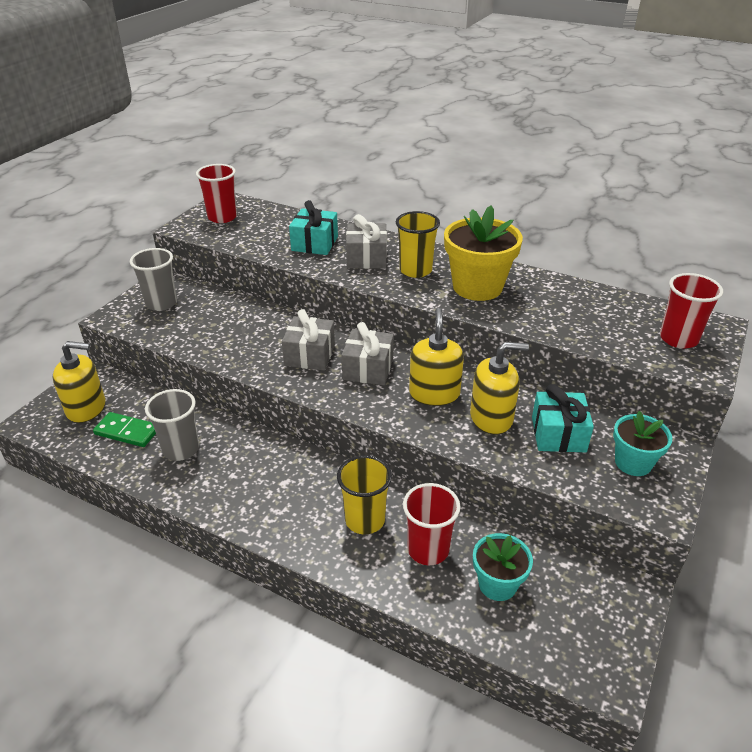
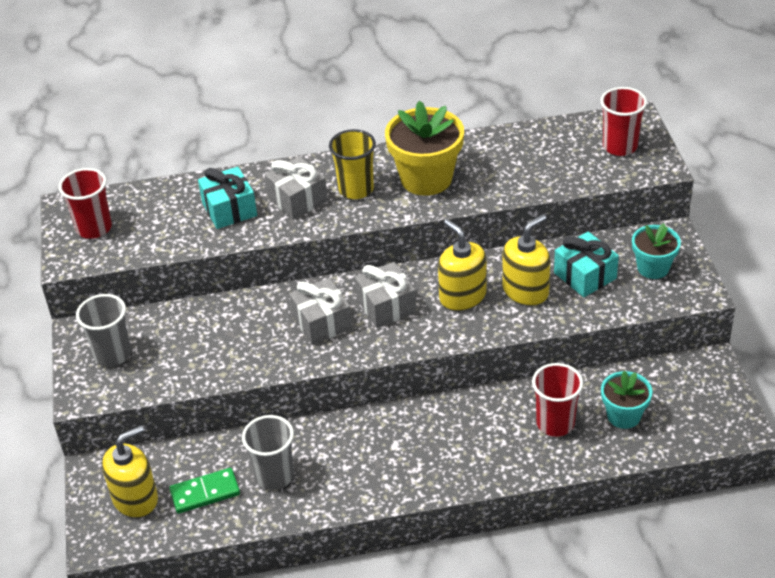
camera: 35 degrees left, 5 degrees up
(365, 520) = (489, 432): yellow cup -> none

